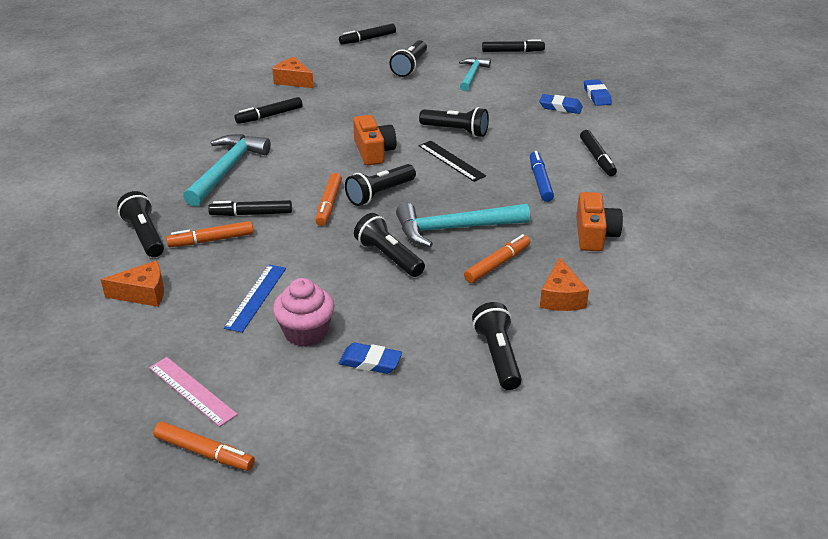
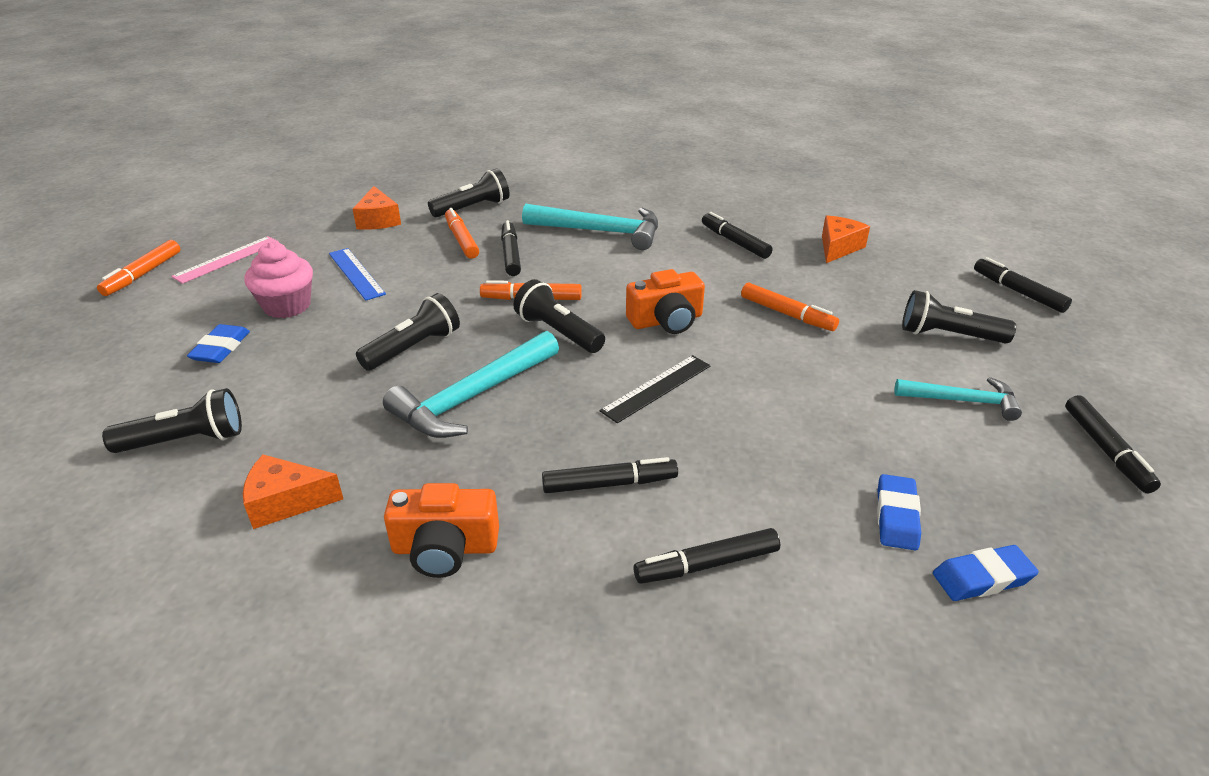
camera: 85 degrees right, 0 degrees up
(256, 297) = (356, 273): blue ruler -> blue ruler turned 45 degrees clockwise
(454, 229) = (472, 397): turquoise hammer -> turquoise hammer turned 120 degrees counterclockwise
(456, 131) = (750, 389): black flashlight -> none
(497, 264) = (381, 438): orange marker -> orange marker (787, 314)
(540, 181) = (609, 484): blue marker -> black marker

